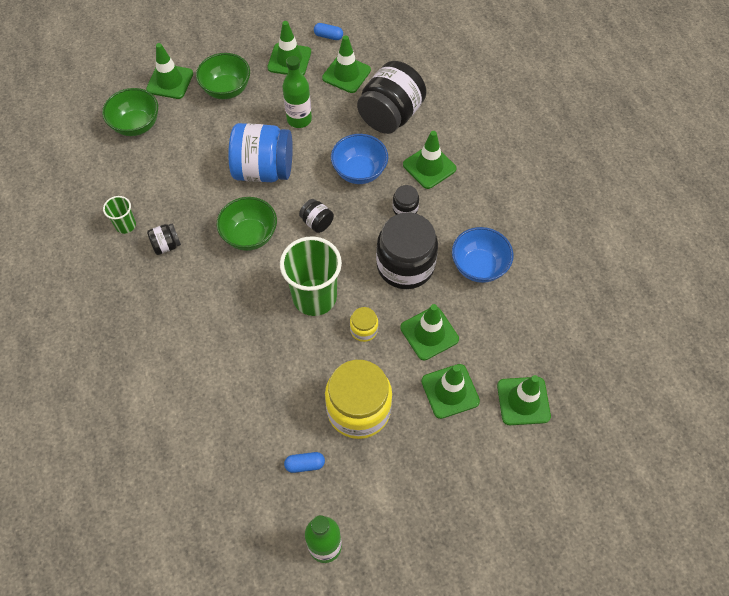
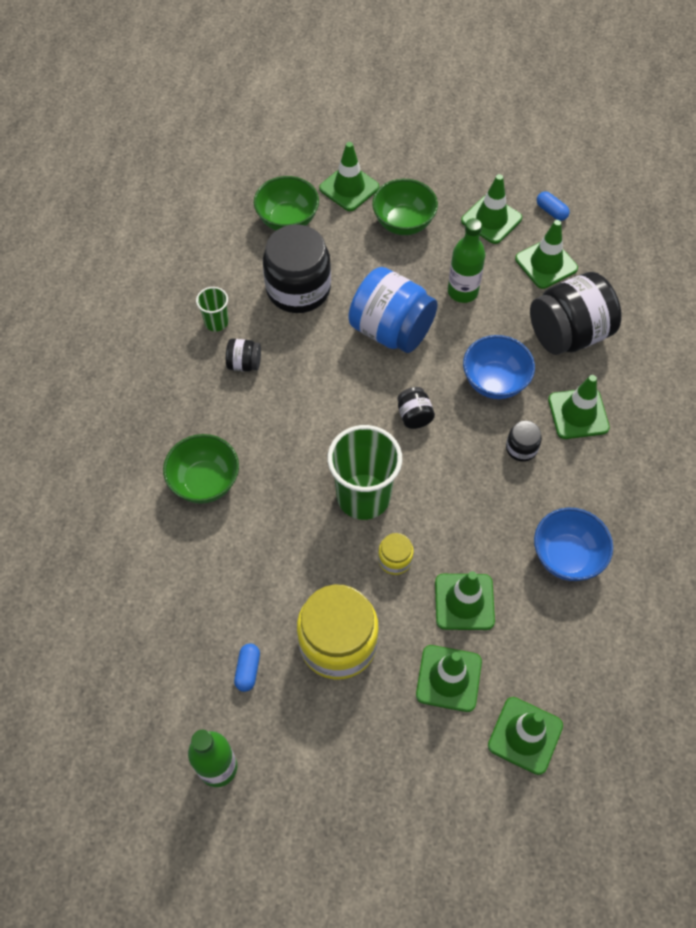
camera: 30 degrees right, 0 degrees up
(250, 236) = (335, 395): green bowl -> green bowl (205, 482)
(305, 464) = (248, 670): blue capsule -> blue capsule turned 75 degrees clockwise
(405, 265) = (483, 512): black jar -> black jar (298, 289)

